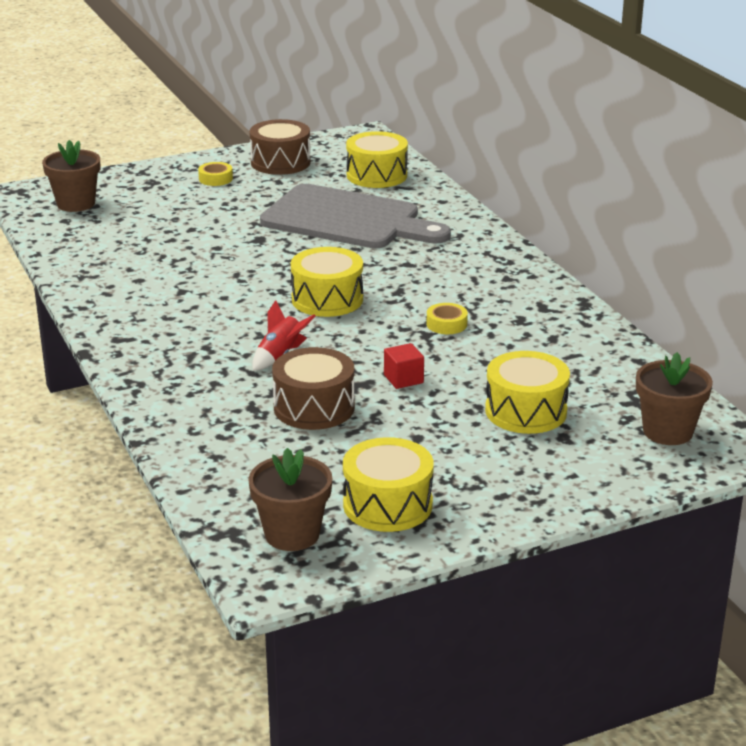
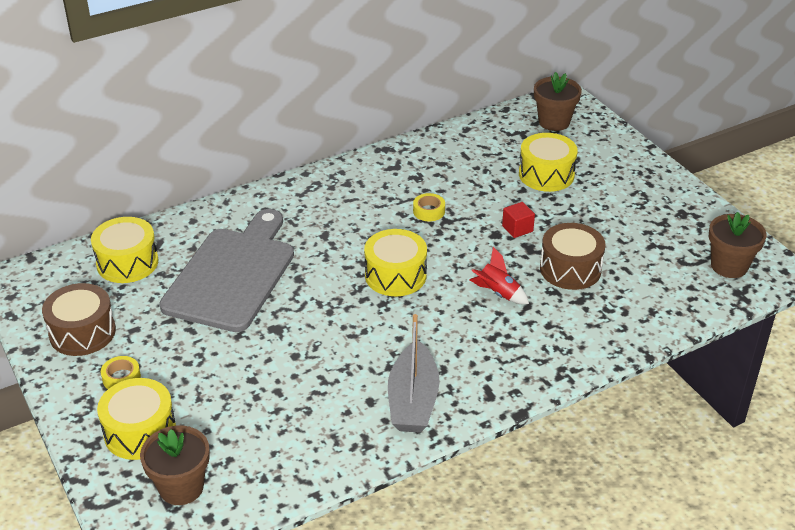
camera: 95 degrees left, 10 degrees up
(130, 300) = (413, 400): none -> grey boat
(387, 505) = (679, 228): yellow drum -> yellow drum (140, 432)

